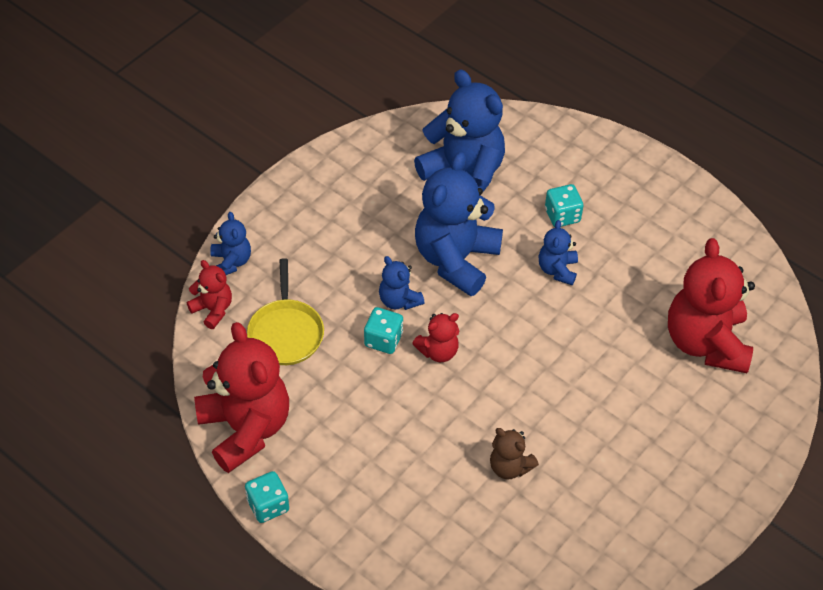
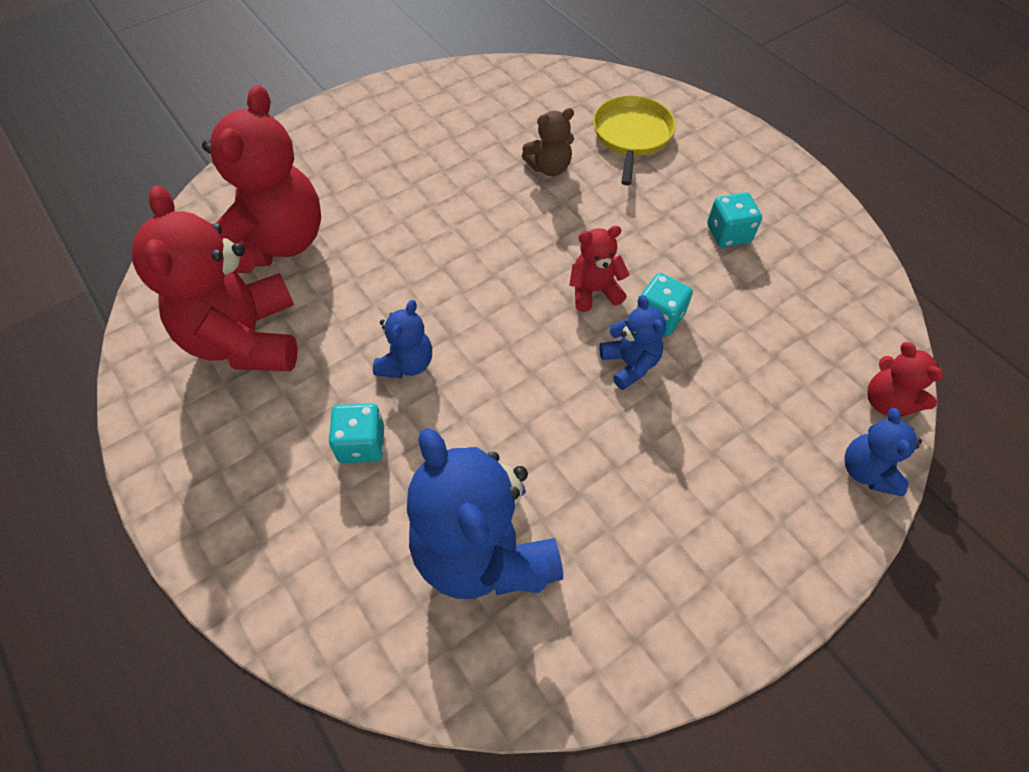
camera: 165 degrees left, 5 degrees up
(245, 428) = (831, 251): red teddy bear -> red teddy bear (245, 339)
(268, 505) = (803, 178): turquoise dice -> turquoise dice (728, 234)
(286, 332) = (784, 351): yellow pan -> yellow pan (632, 136)
(456, 259) = (538, 406): blue teddy bear -> none
(509, 467) = (549, 167): brown teddy bear -> brown teddy bear turned 105 degrees clockwise

